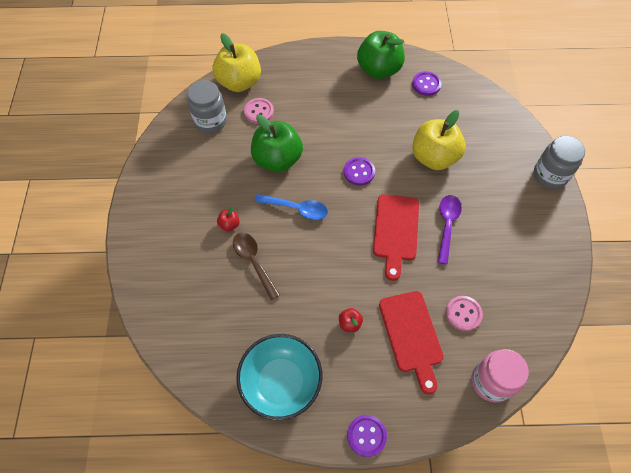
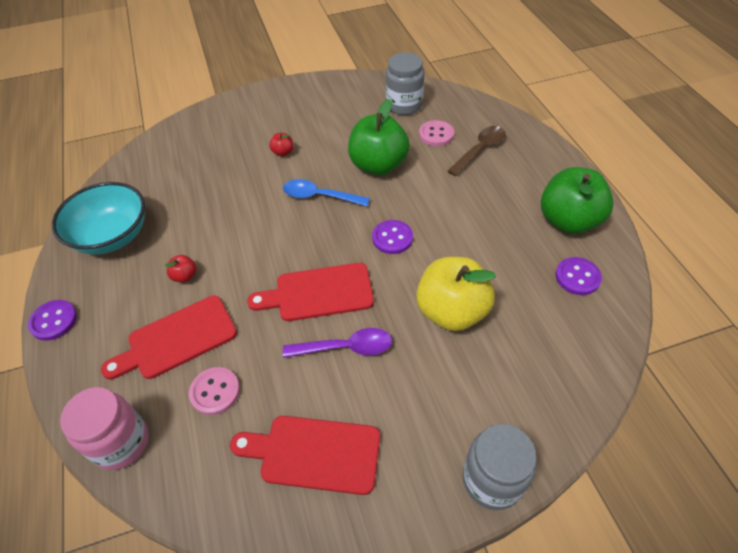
camera: 75 degrees right, 10 degrees down
(239, 82) = (468, 110): yellow apple -> none
(254, 262) = (244, 181): brown spoon -> brown spoon (479, 150)
(296, 208) = (319, 196): blue spoon -> blue spoon turned 105 degrees clockwise
(519, 261) = (314, 453): none -> red cutting board

